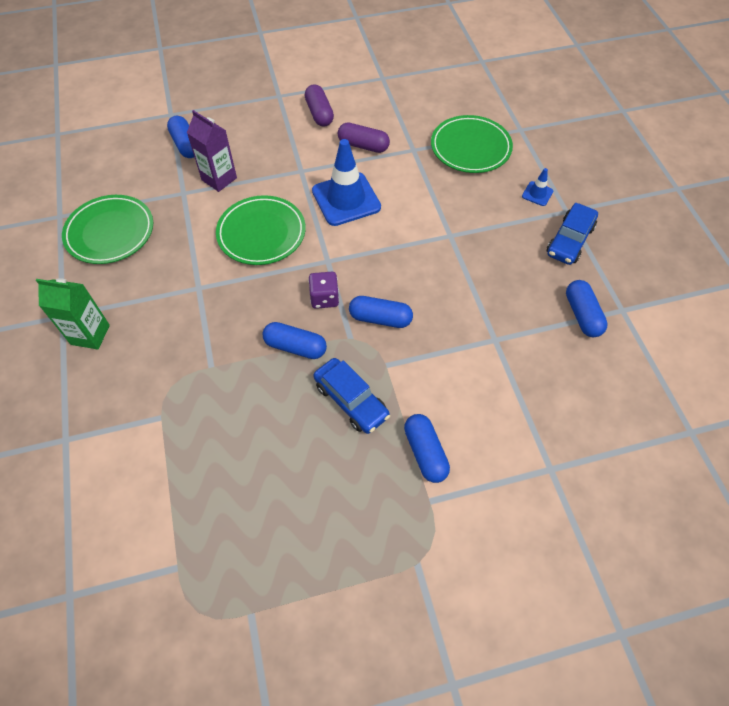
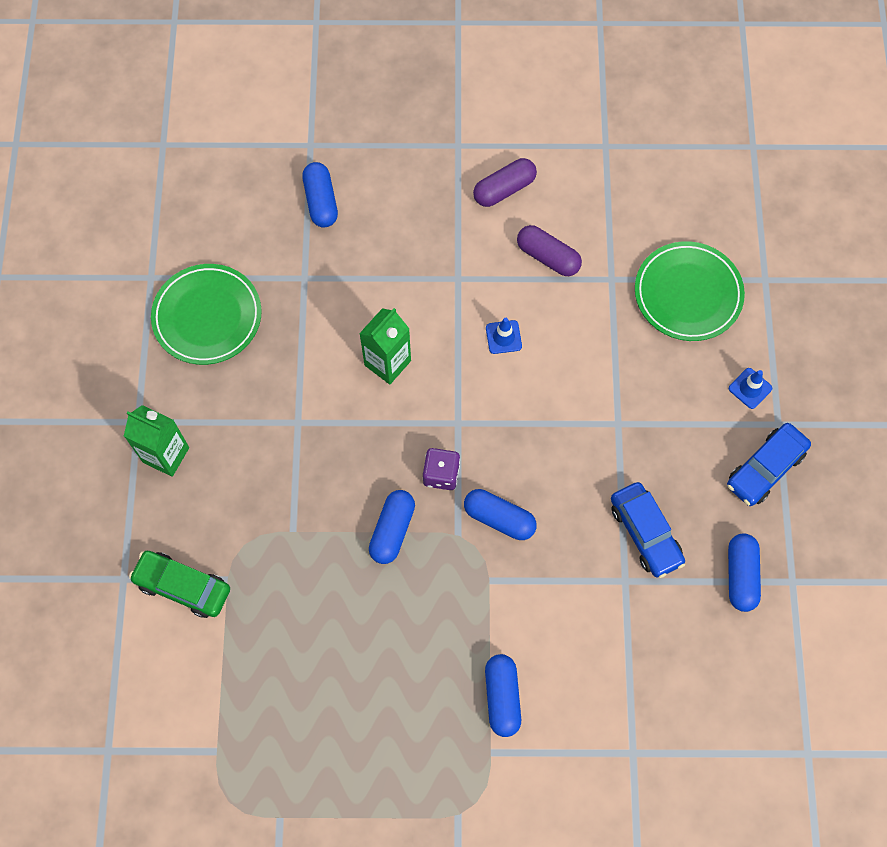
camera: 15 degrees right, 10 degrees up
(121, 432) = (183, 586): none -> green car
(219, 179) = (352, 267): purple carton -> none
(261, 233) = (387, 363): green plate -> green carton
(295, 347) = (392, 530): blue capsule -> blue capsule turned 75 degrees clockwise
(319, 113) = (504, 189): purple capsule -> purple capsule turned 60 degrees clockwise
(346, 199) = (503, 337): blue traffic cone -> blue traffic cone, size x0.45
(351, 400) = (438, 614): blue car -> blue car (645, 533)

